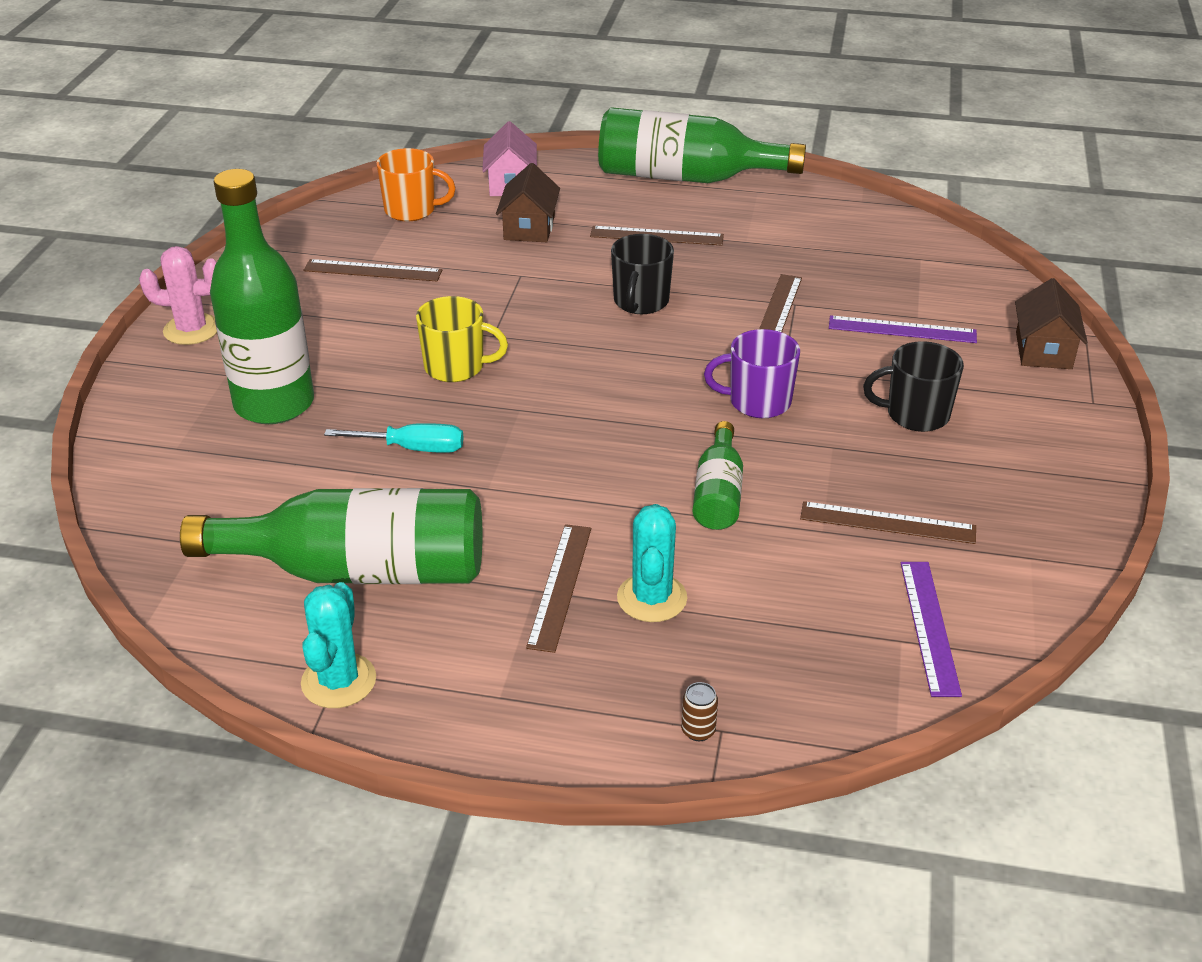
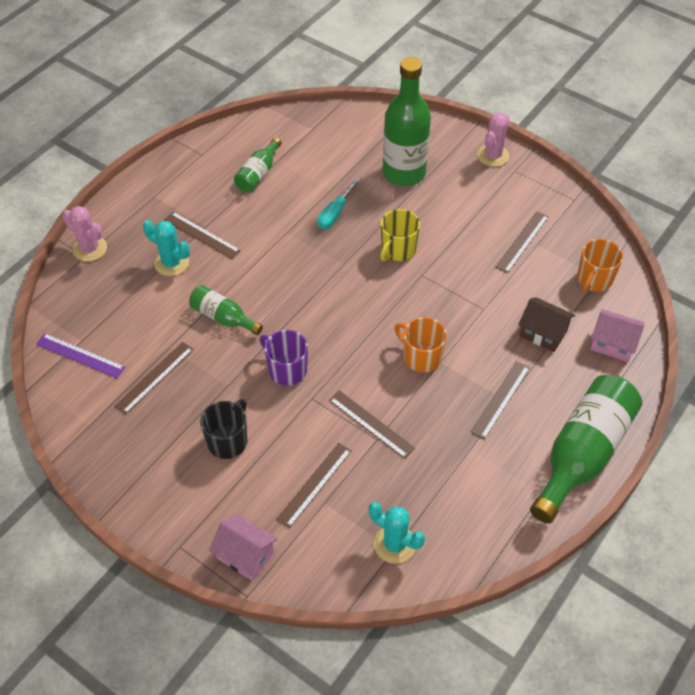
camera: 115 degrees right, 15 degrees up
(339, 681) = (197, 153): turquoise cactus -> turquoise cactus (394, 544)
(359, 570) = (258, 174): green bottle -> green bottle, size x0.52
(640, 302) = (421, 357): black mug -> orange mug
(698, 730) = (90, 248): brown can -> pink cactus
(758, 402) = (287, 370): purple mug -> purple mug turned 75 degrees counterclockwise
(902, 329) = (314, 484): purple ruler -> brown ruler
(1043, 350) = (245, 555): brown house -> pink house

